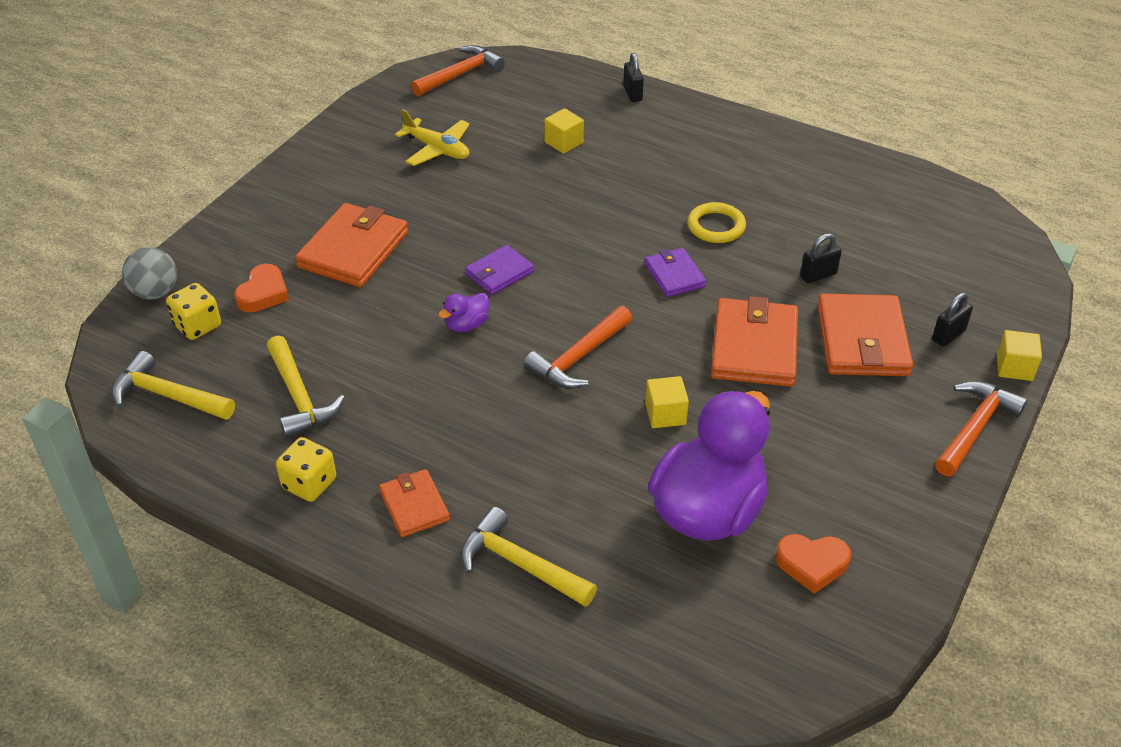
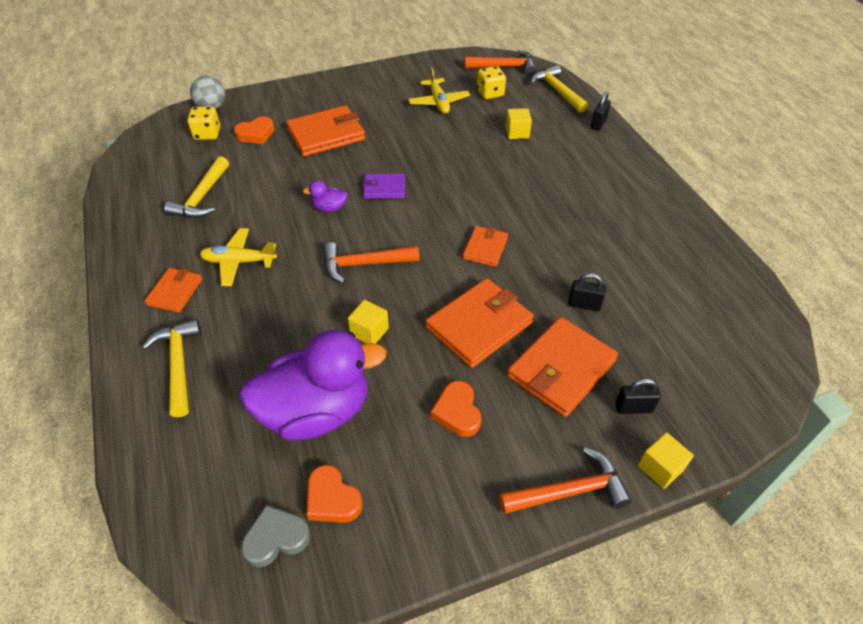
camera: 40 degrees right, 5 degrees up
(168, 395) = (151, 161): yellow hammer -> yellow hammer (557, 91)
(309, 483) = (147, 246): yellow dice -> yellow dice (490, 93)
(443, 434) = (239, 262): none -> yellow plane
(674, 275) = (485, 248): purple wallet -> orange wallet
(716, 226) = (551, 233): yellow ring -> none
(807, 625) = (276, 538): none -> grey heart
(824, 429) = (457, 412): none -> orange heart

